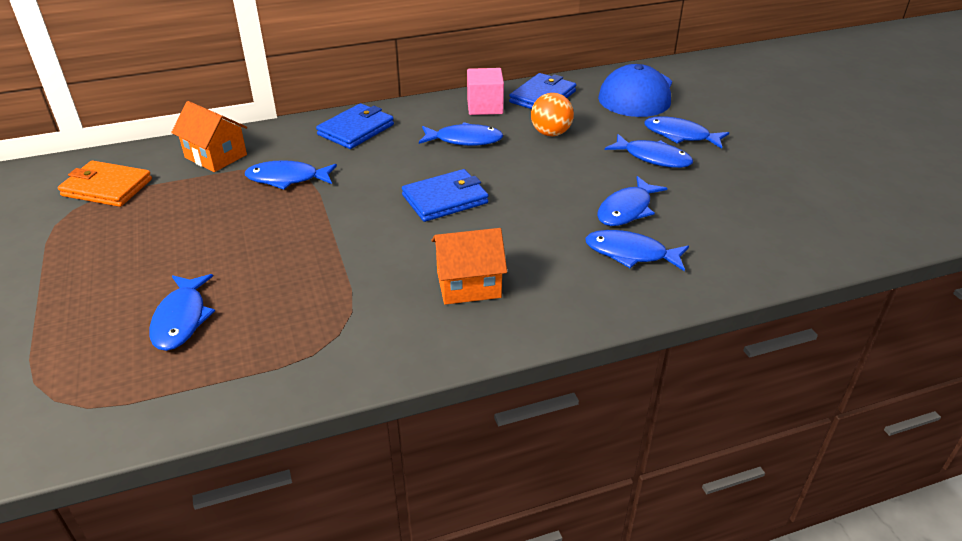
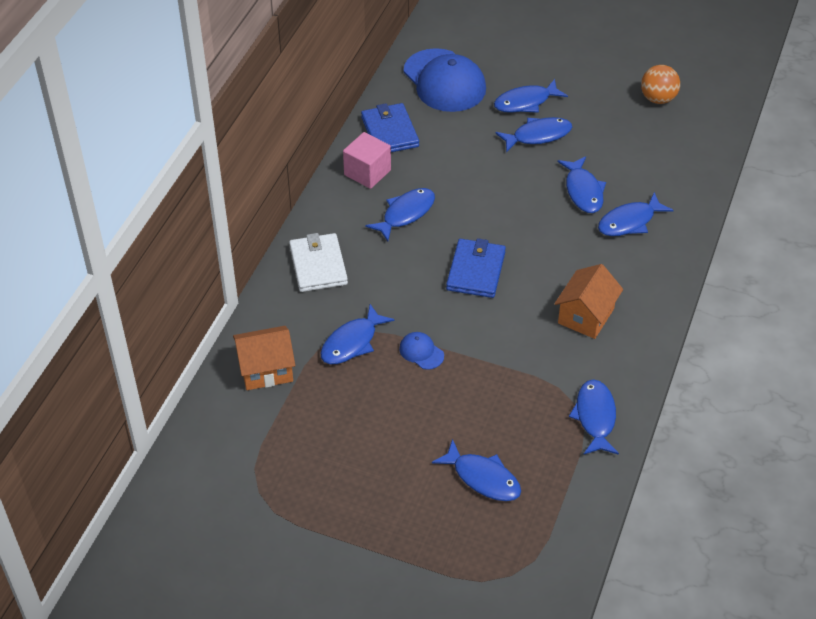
camera: 50 degrees left, 10 degrees up
(107, 187) = (244, 458): orange wallet -> none
(313, 215) = (421, 352): none -> blue cap
(334, 355) = (595, 417): none -> blue fish
(356, 130) = (318, 265): blue wallet -> white wallet
(551, 133) = (448, 163): orange ball -> orange ball (658, 99)

